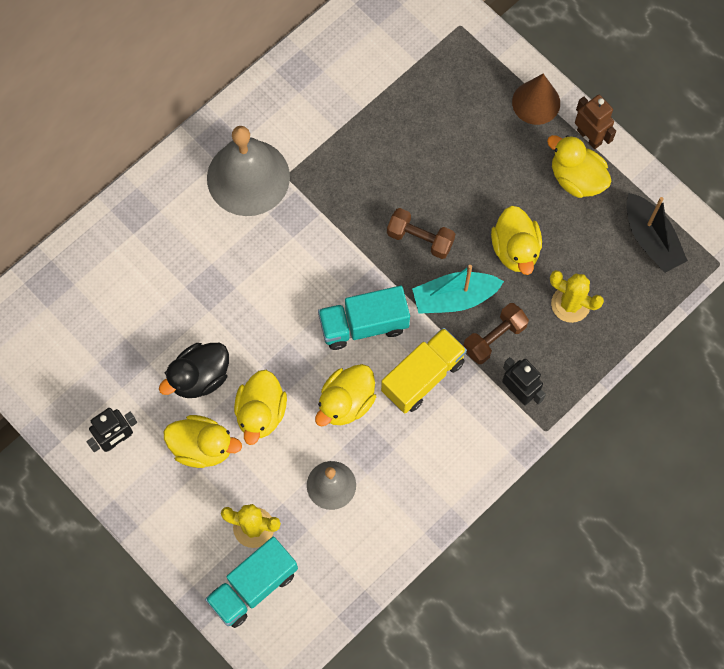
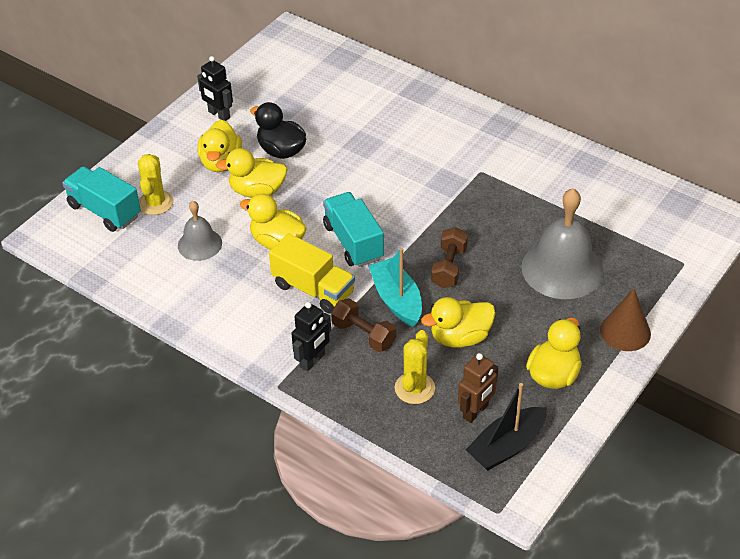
camera: 80 degrees right, 25 degrees down
(248, 177) = (471, 149): grey bell -> grey bell (562, 269)
(589, 137) = (604, 379): brown robot -> brown robot (476, 411)

